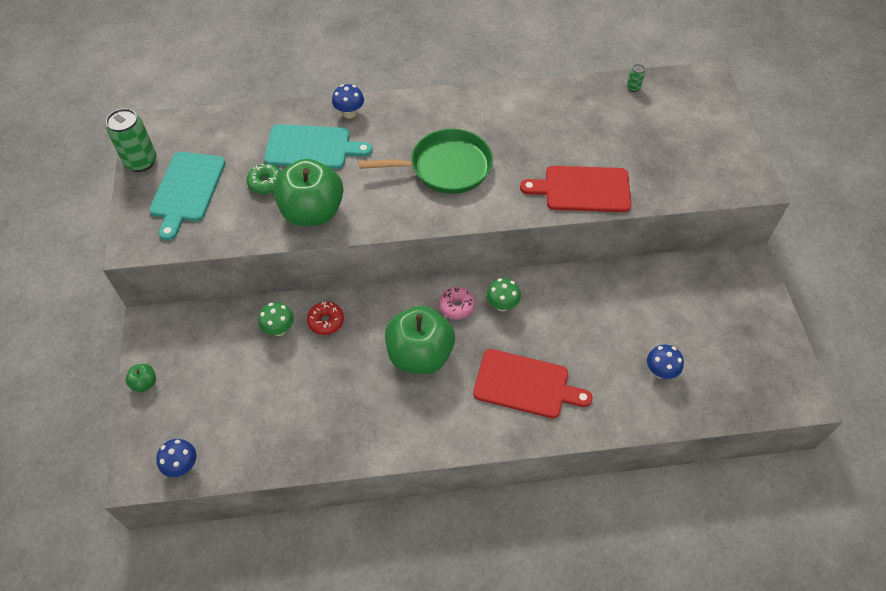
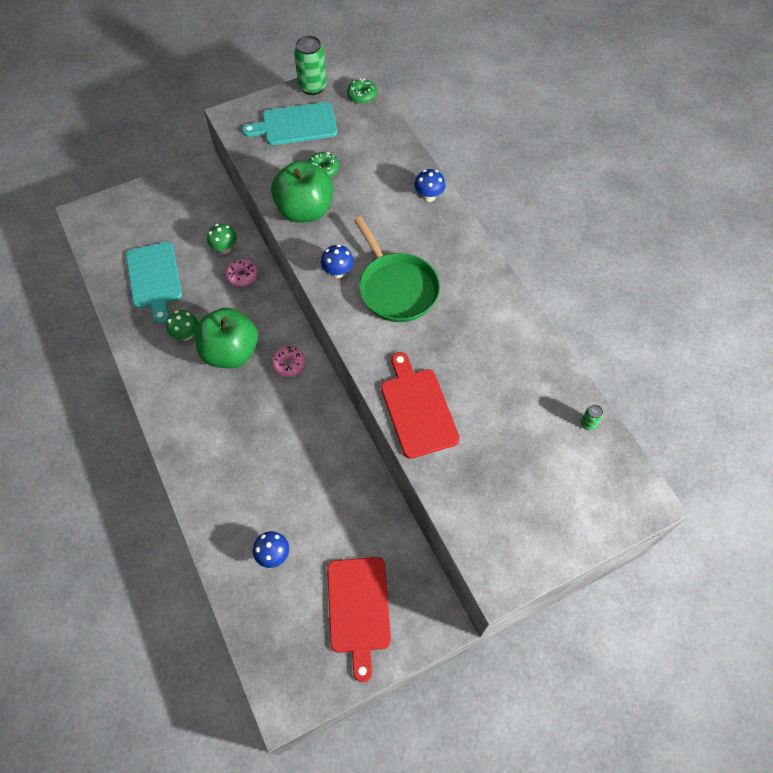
camera: 70 degrees right, 5 degrees up
(144, 383) = (154, 188): green apple -> none
(182, 466) = (94, 236): blue mushroom -> blue mushroom (338, 272)
(183, 125) = (362, 96): none -> green donut
(312, 147) = (376, 185): turquoise cutting board -> turquoise cutting board (154, 278)
(326, 321) = (242, 276): red donut -> pink donut
(502, 305) = (303, 399): green mushroom -> green mushroom (186, 334)
(525, 385) = (225, 441): red cutting board -> red cutting board (358, 609)

